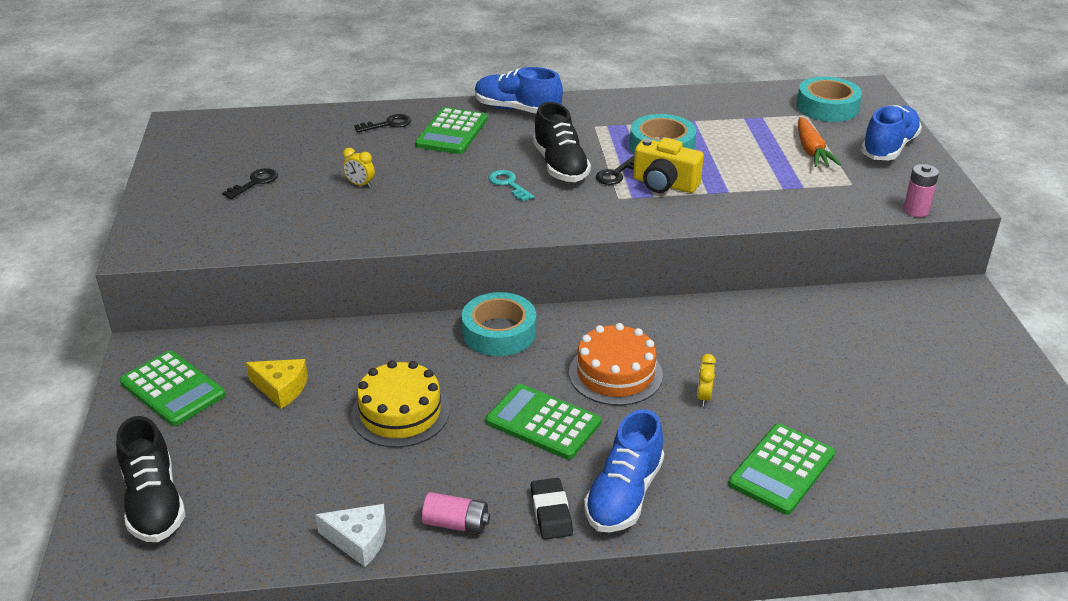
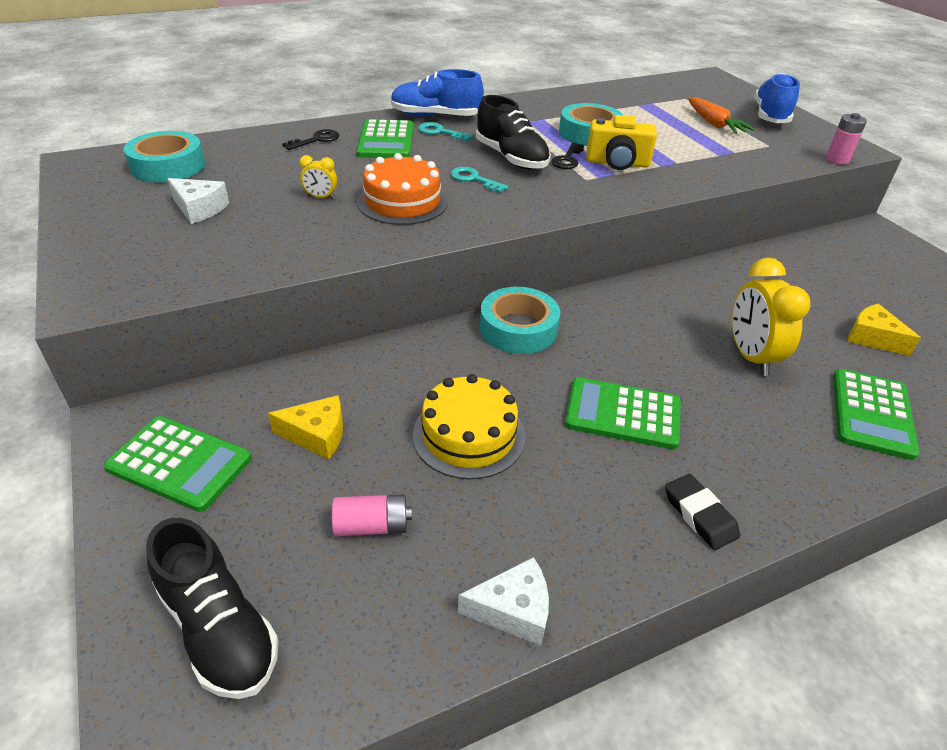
camera: 20 degrees left, 5 degrees up
(255, 182) = (199, 209): black key -> white cheese
(456, 524) = (610, 556): pink battery -> pink battery (372, 526)
(509, 128) = (440, 132): none -> turquoise key
(615, 373) = (656, 349): orange cake -> orange cake (402, 202)
(624, 495) = (755, 476): blue shoe -> none
(703, 397) = (750, 356): yellow clock -> yellow clock, size x2.15
(827, 107) = (696, 91): turquoise tape -> turquoise tape (168, 166)
(848, 403) = (872, 338): none -> yellow cheese

